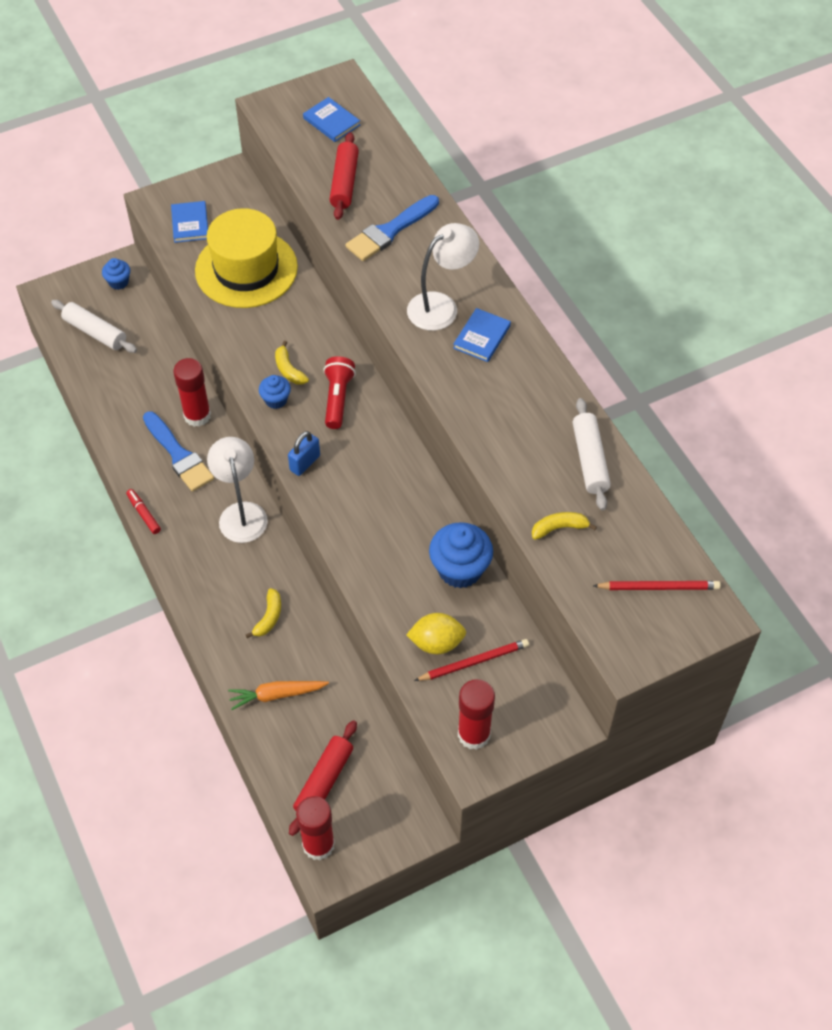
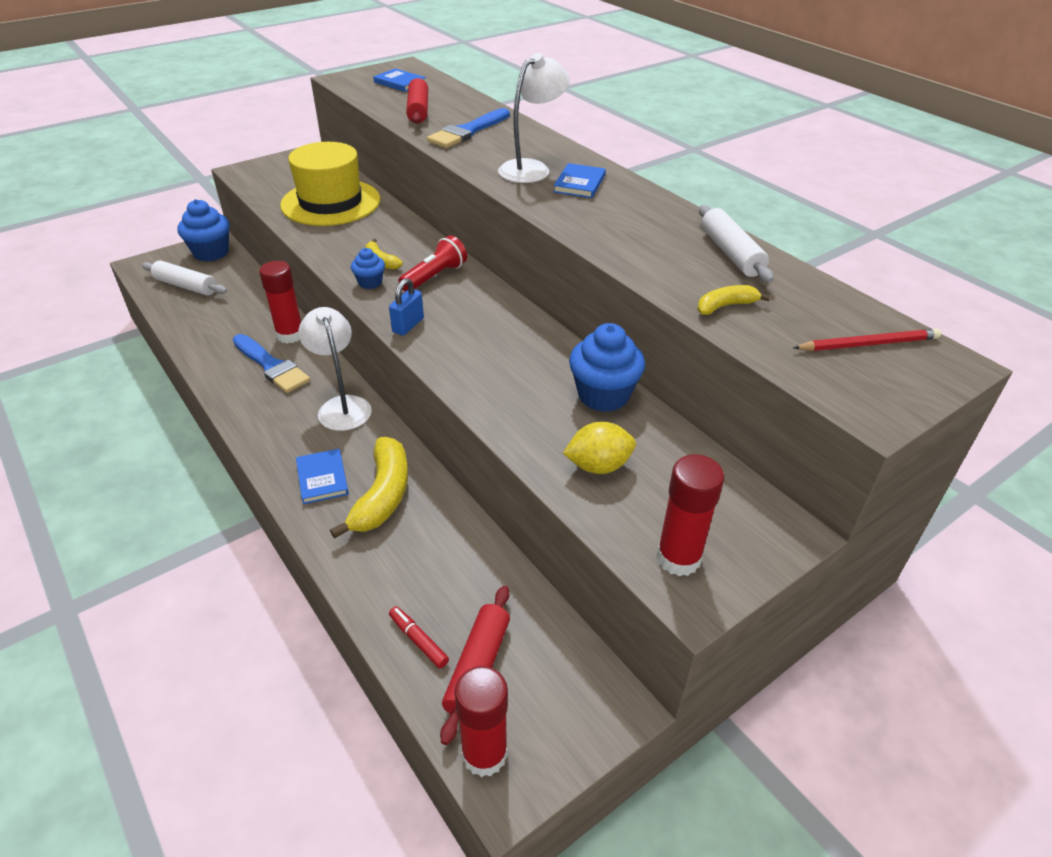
camera: 10 degrees left, 15 degrees down
(118, 282) = (211, 252): blue cupcake -> blue cupcake, size x1.84
(144, 514) = (233, 417): red marker -> red marker (418, 640)
(190, 223) = (275, 180): blue book -> blue book (322, 478)
(269, 617) = (383, 495): yellow banana -> yellow banana, size x1.92
(276, 695) = (401, 574): orange carrot -> none
(338, 398) = (435, 277): red flashlight -> red flashlight turned 45 degrees clockwise
(474, 662) = (650, 479): red pencil -> none

